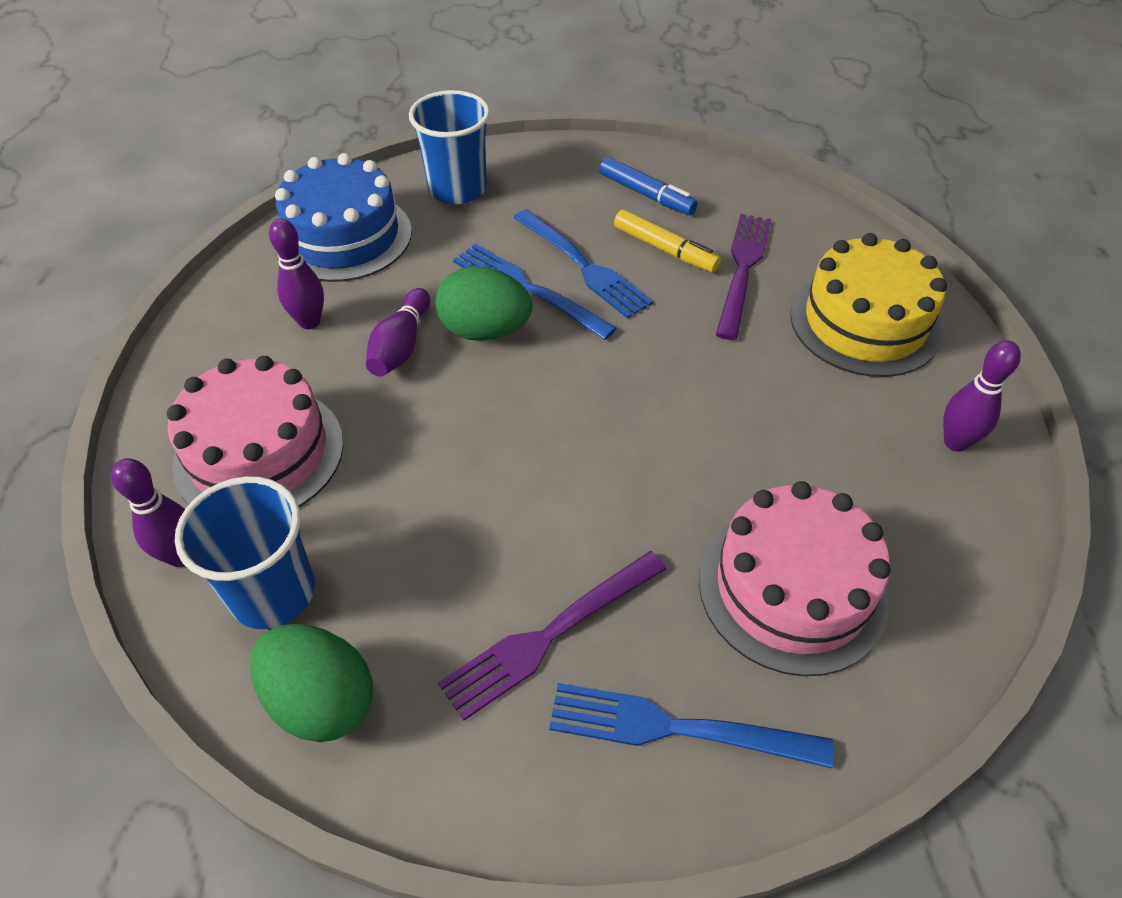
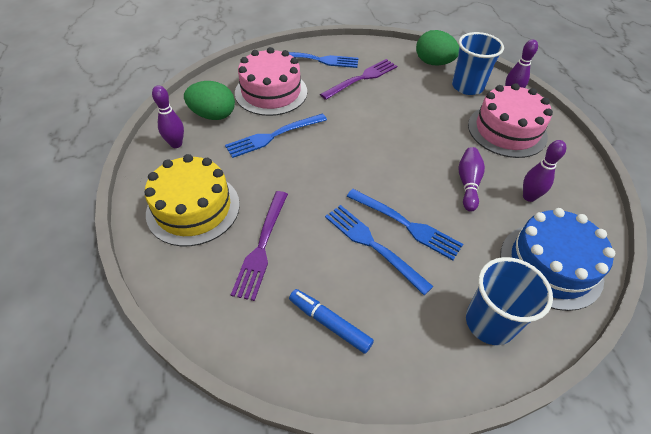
camera: 175 degrees right, 0 degrees up
(485, 331) = (424, 195): green egg -> green egg (213, 115)
(665, 249) = (315, 263): yellow marker -> none
(761, 455) = (273, 136): none -> blue fork

